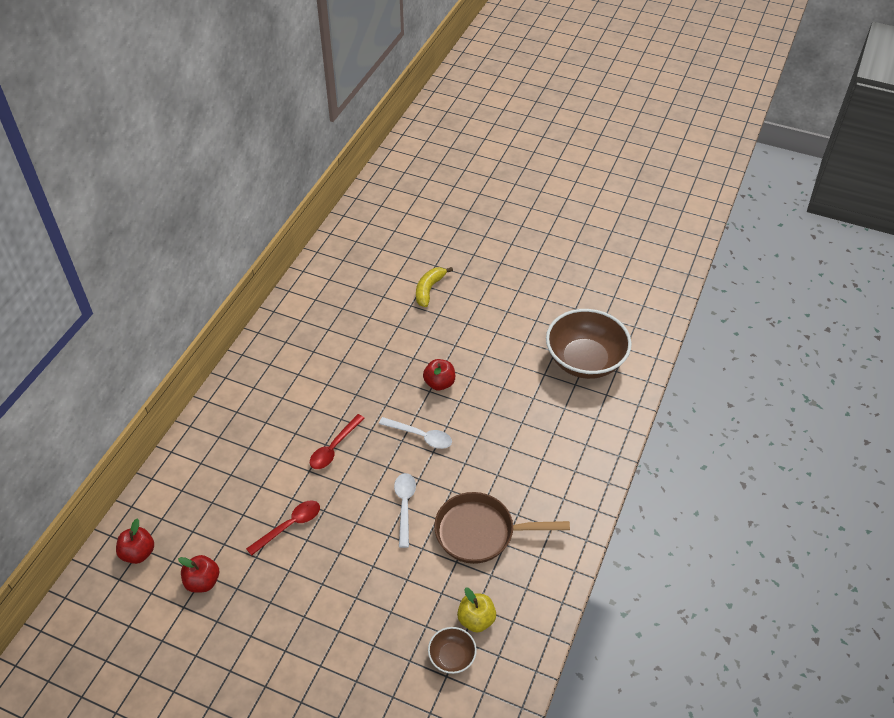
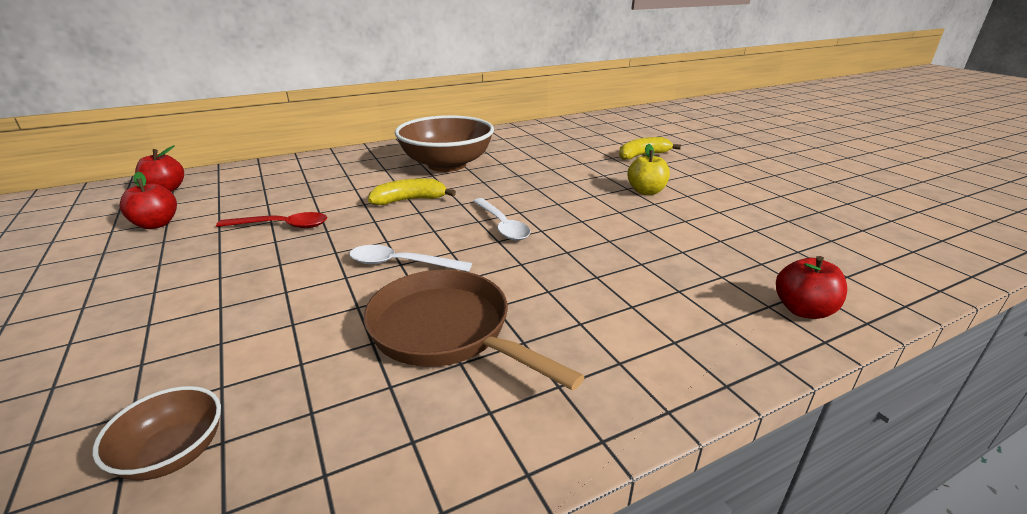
camera: 40 degrees right, 20 degrees down
(334, 447) = (409, 200): red spoon -> yellow banana
(404, 506) = (401, 264): white spoon -> white spoon turned 120 degrees counterclockwise
(439, 383) = (576, 202): red apple -> red apple (803, 310)
(476, 619) = (284, 428): yellow apple -> yellow apple (646, 191)
(585, 360) = (797, 250): brown bowl -> brown bowl (447, 165)

